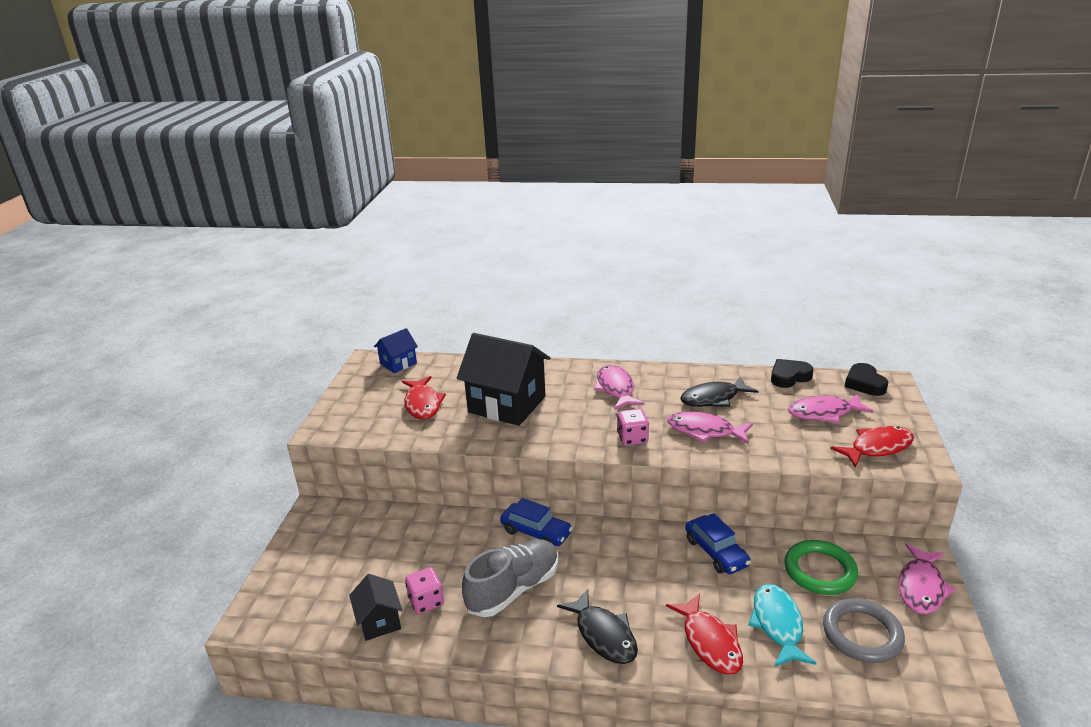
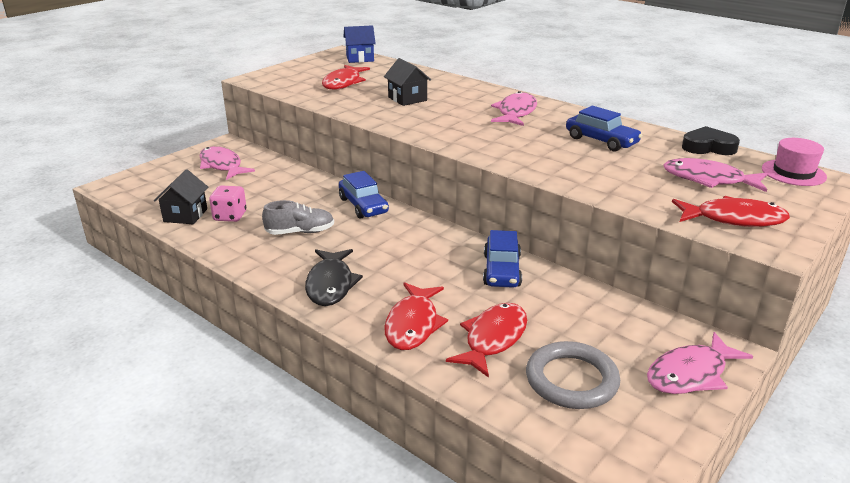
camera: 30 degrees right, 0 degrees up
(507, 404) = (407, 99): black house -> black house, size x0.51
(513, 589) = (300, 232): grey shoe -> grey shoe, size x0.62
(632, 438) = (482, 144): pink dice -> none
(704, 431) = (558, 158): pink fish -> pink fish (222, 165)
(713, 398) = (601, 141): black fish -> blue car
(777, 624) = (493, 339): turquoise fish -> red fish
(820, 571) = (589, 320): green ring -> none
(864, 383) = (793, 173): black heart -> pink hat

